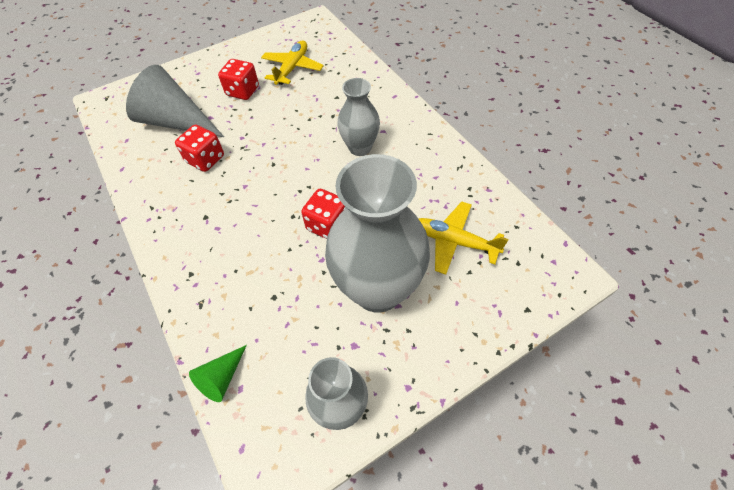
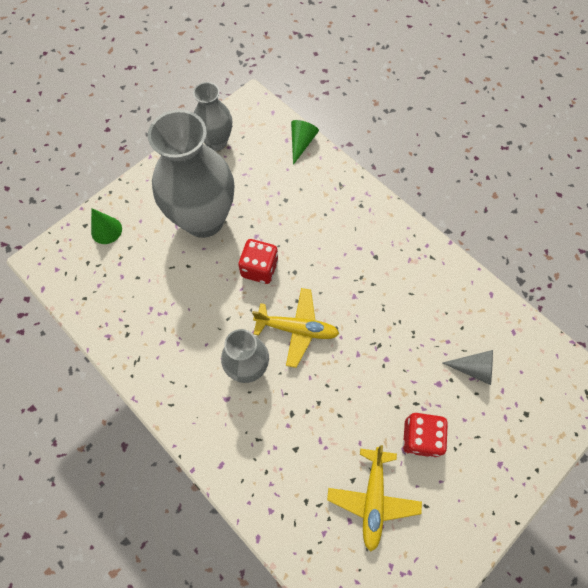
camera: 165 degrees right, 10 degrees up
(176, 122) = (474, 369): grey cone -> grey cone, size x0.48
(205, 159) = (410, 321): red dice -> none
(454, 241) = (142, 272): yellow plane -> yellow plane (297, 329)
(499, 297) = (106, 230): none -> green cone

